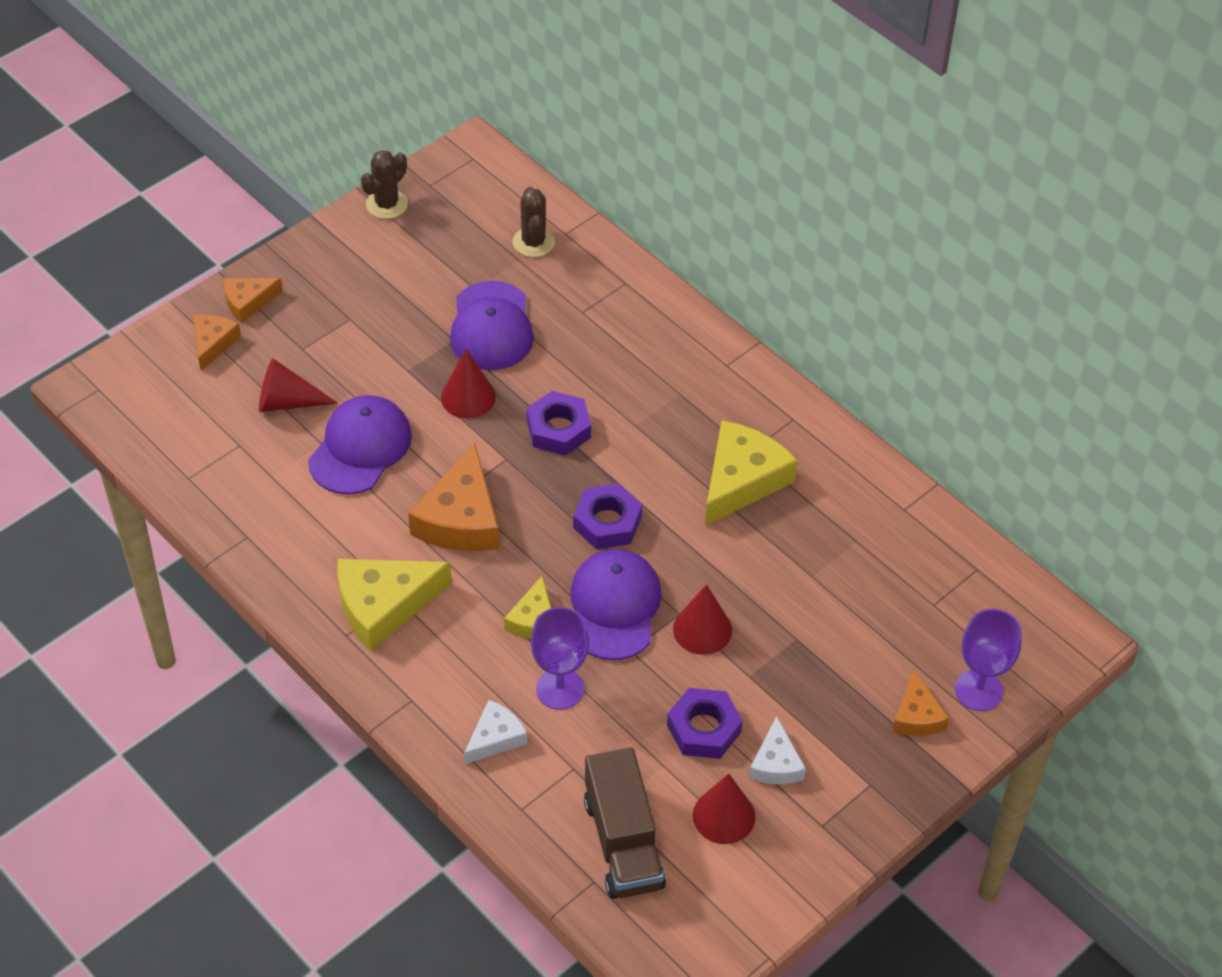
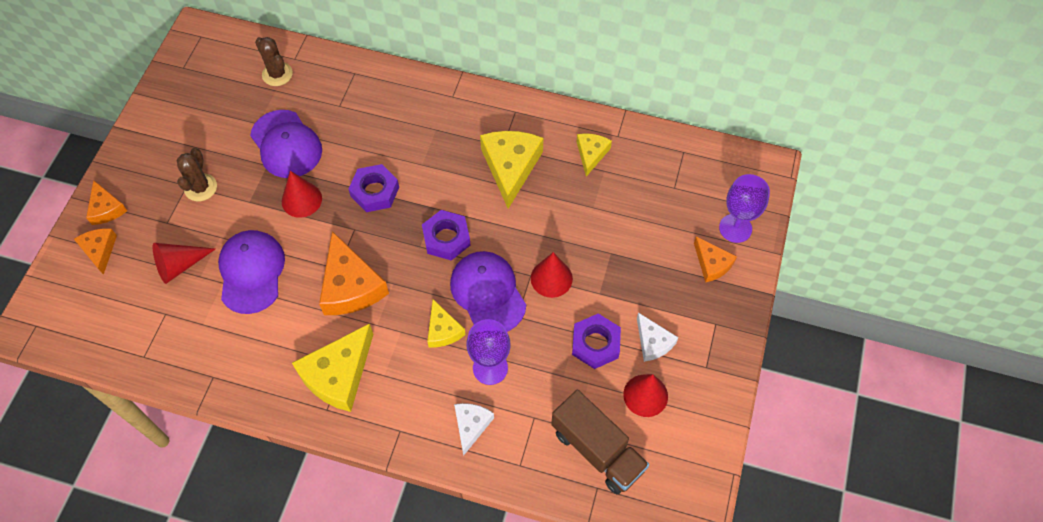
camera: 30 degrees left, 10 degrees up
(248, 302) = (106, 208): orange cheese -> orange cheese turned 60 degrees counterclockwise
(387, 204) = (161, 94): brown cactus -> brown cactus (200, 187)
(854, 514) = (591, 154): none -> yellow cheese

